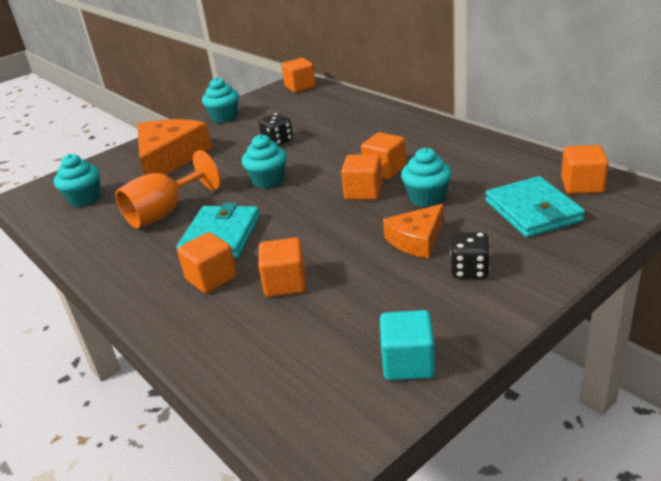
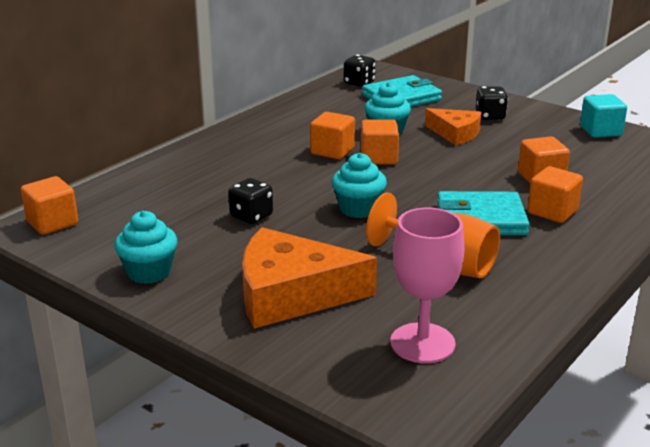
camera: 105 degrees left, 5 degrees down
(84, 199) = (422, 343): turquoise cupcake -> pink goblet
(582, 185) = (359, 83): orange cube -> black dice

